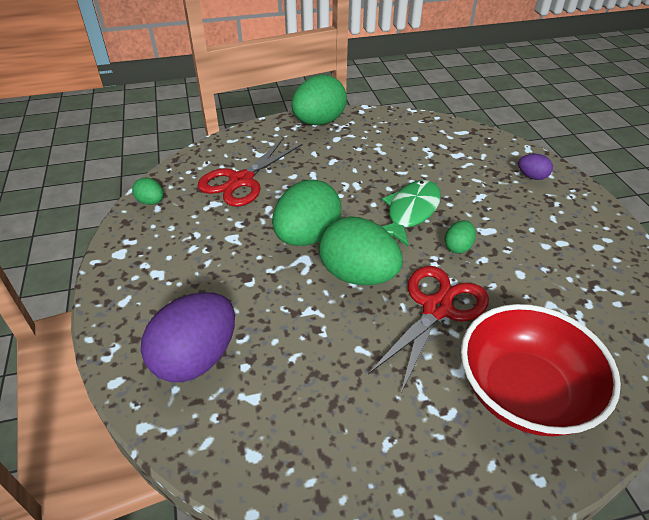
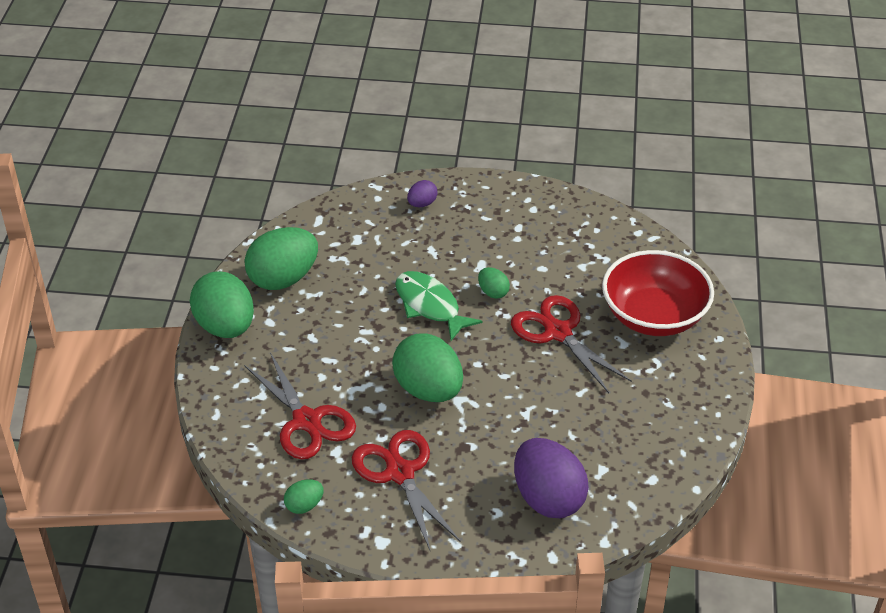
camera: 70 degrees left, 0 degrees up
(201, 244) = (400, 473): none -> red scissors
(358, 275) = (497, 369): green egg -> green egg (283, 279)

